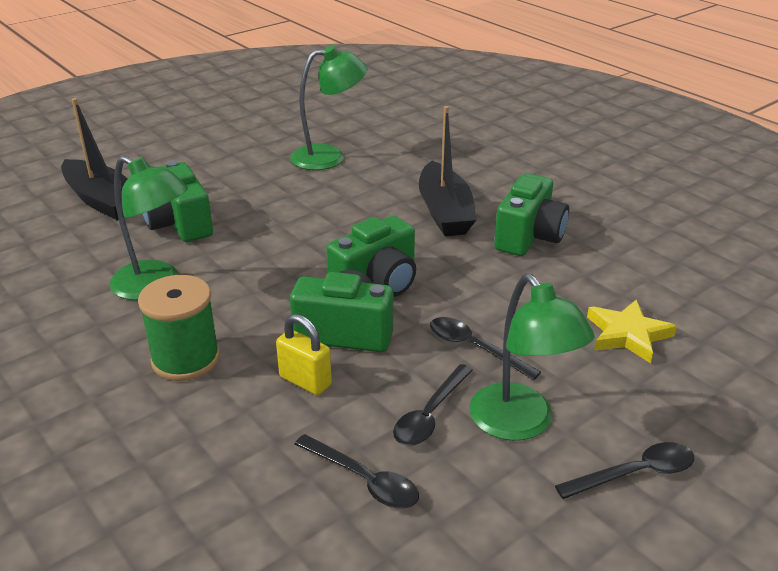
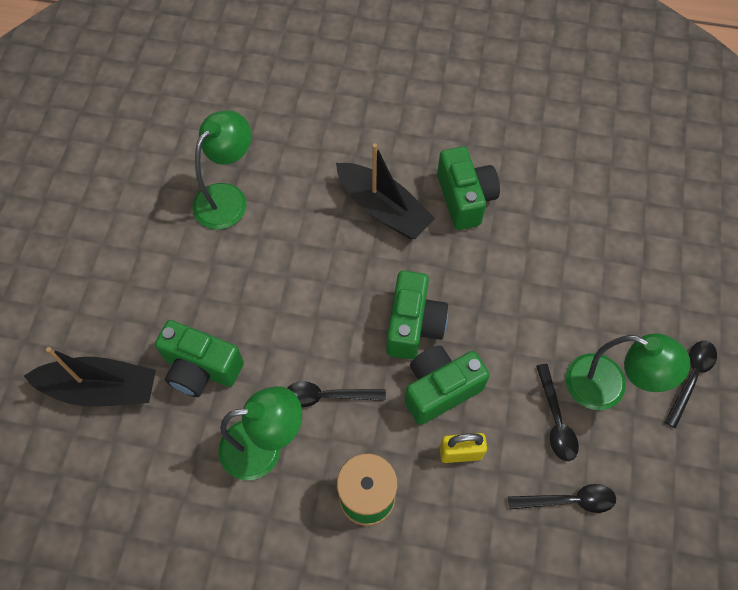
camera: 40 degrees left, 30 degrees up
(474, 348) = (529, 341): black spoon -> black spoon (327, 396)
(627, 334) = (601, 259): yellow star -> none

